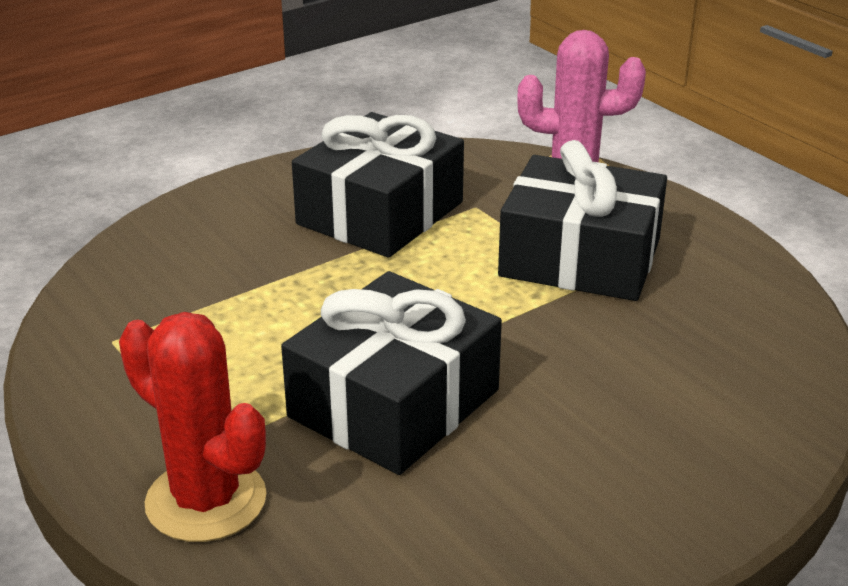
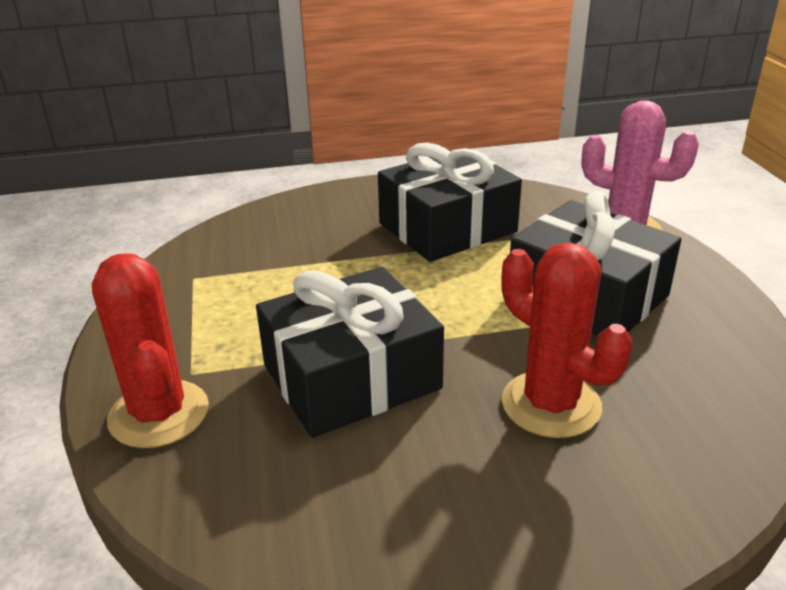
camera: 25 degrees right, 0 degrees up
(613, 377) = (551, 404): none -> red cactus

